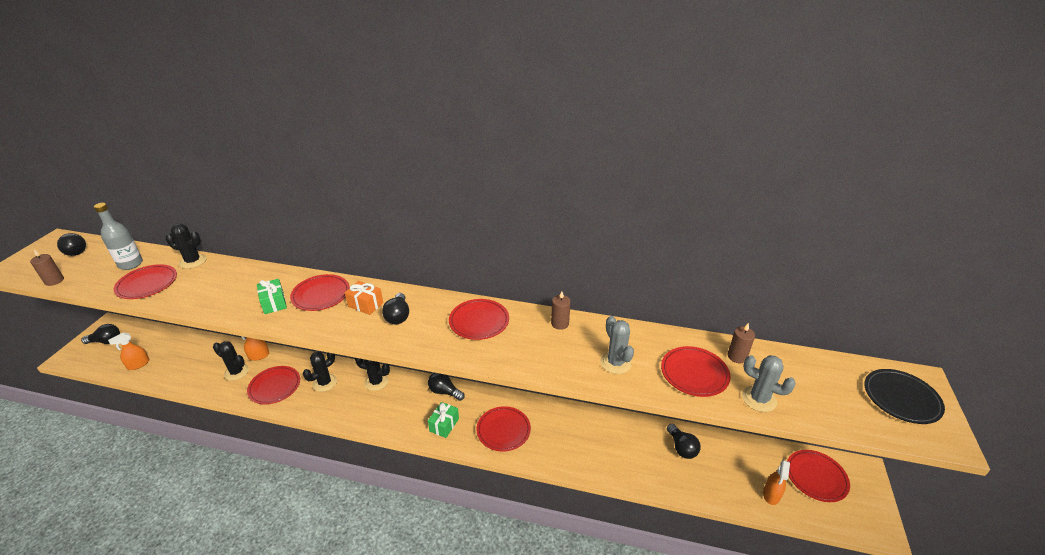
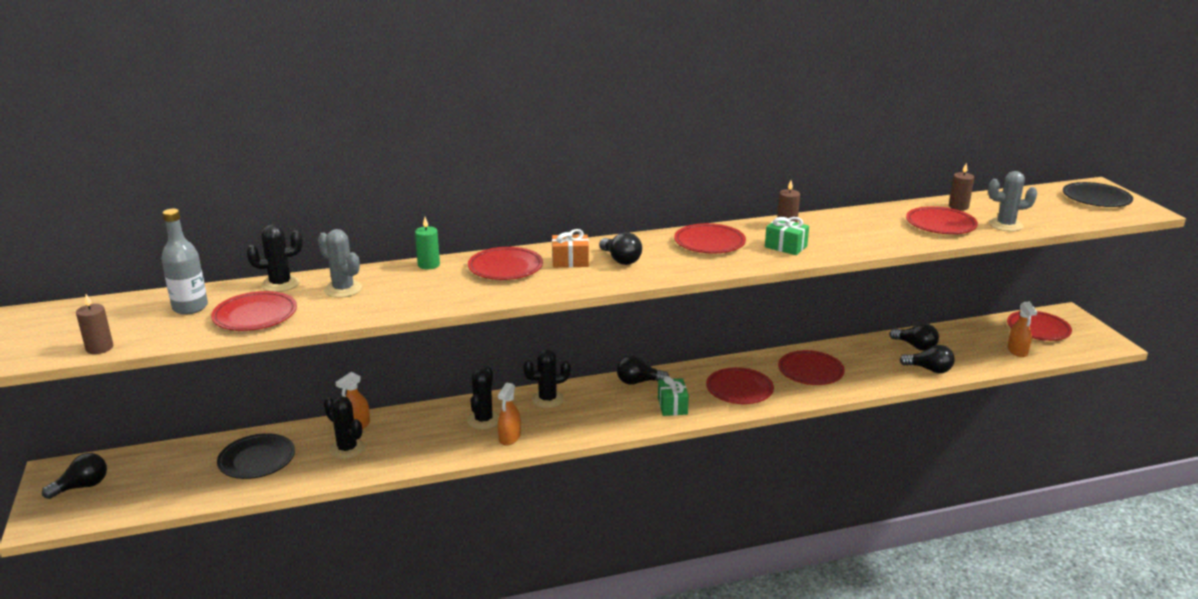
camera: 30 degrees left, 10 degrees down
(76, 251) = (70, 318): black light bulb -> black light bulb (929, 369)
(138, 364) = (180, 489): orange spray bottle -> orange spray bottle (509, 438)
(190, 359) = (257, 460): none -> black plate
(236, 372) = (347, 449): black cactus -> black cactus turned 45 degrees clockwise
(274, 303) = (460, 287): green gift -> green gift (785, 247)
(275, 387) = (422, 444): red plate -> red plate (810, 371)
(284, 274) = (429, 265): none -> green candle
(615, 363) = (871, 235): grey cactus -> grey cactus (343, 289)

